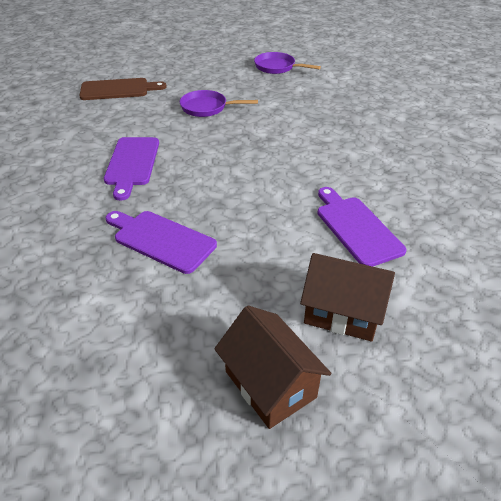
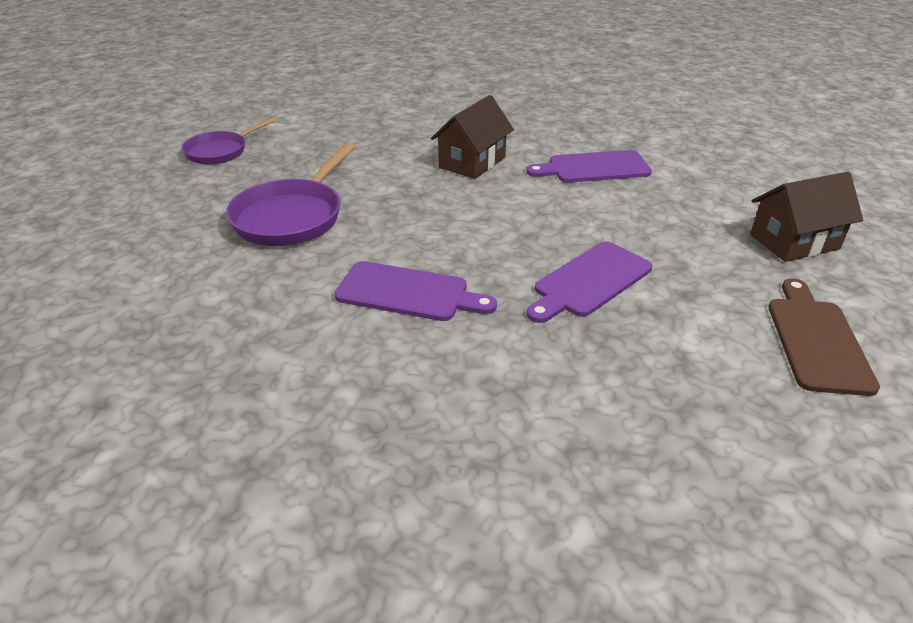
camera: 75 degrees left, 5 degrees down
(118, 89) = (151, 293): brown cutting board -> brown cutting board (817, 340)
(207, 108) = (291, 217): purple pan -> purple pan, size x1.55
(342, 313) = (708, 196): brown house -> brown house (472, 162)

